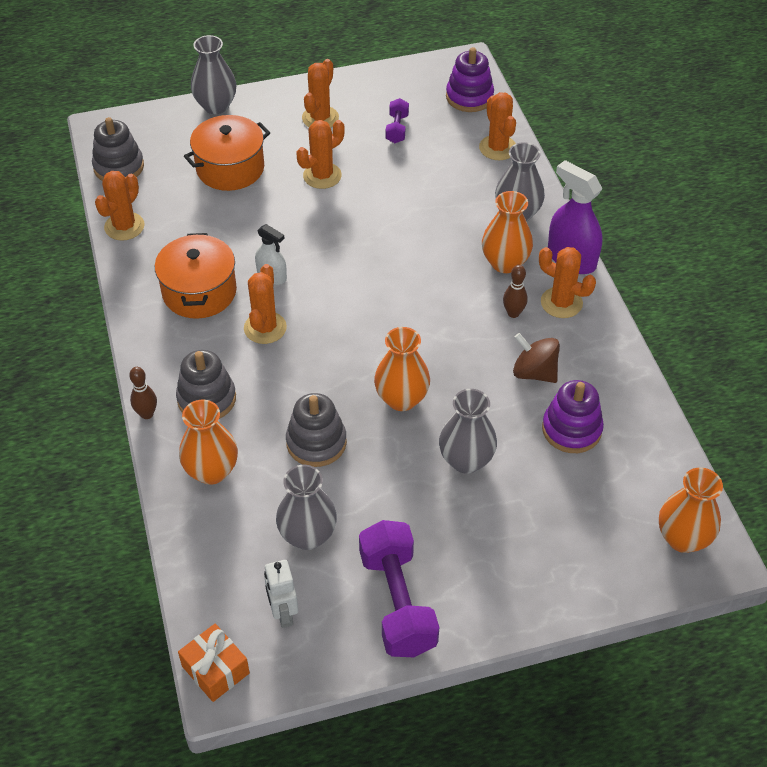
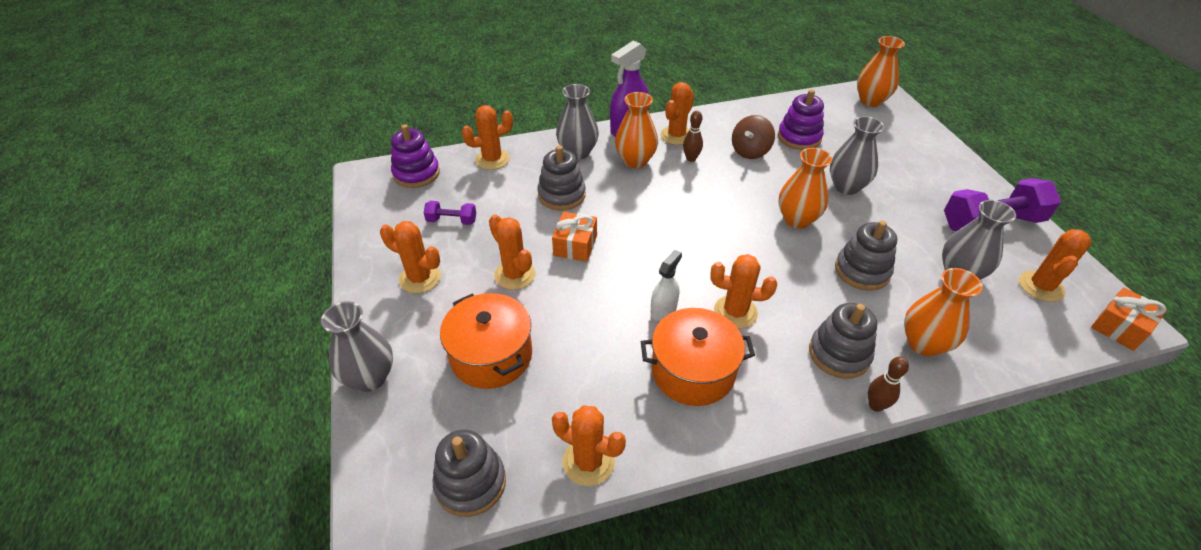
camera: 90 degrees left, 5 degrees down
(283, 613) = (1041, 286): white robot -> orange cactus
(361, 215) = (575, 245): none -> orange gift
(439, 203) = (561, 195): none -> grey stacking toy

